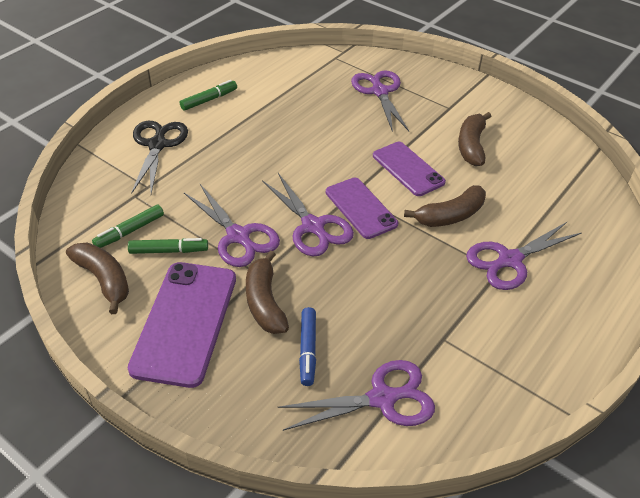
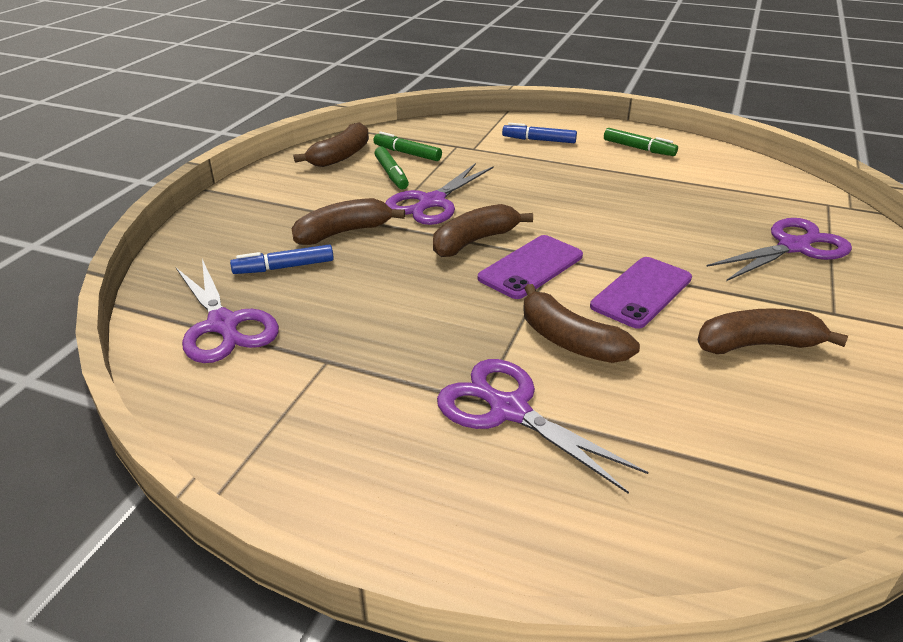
camera: 75 degrees right, 10 degrees down
(157, 144) = (539, 140): black scissors -> blue marker
(185, 322) = (303, 199): purple phone -> none
(313, 227) = (474, 241): purple scissors -> brown banana

